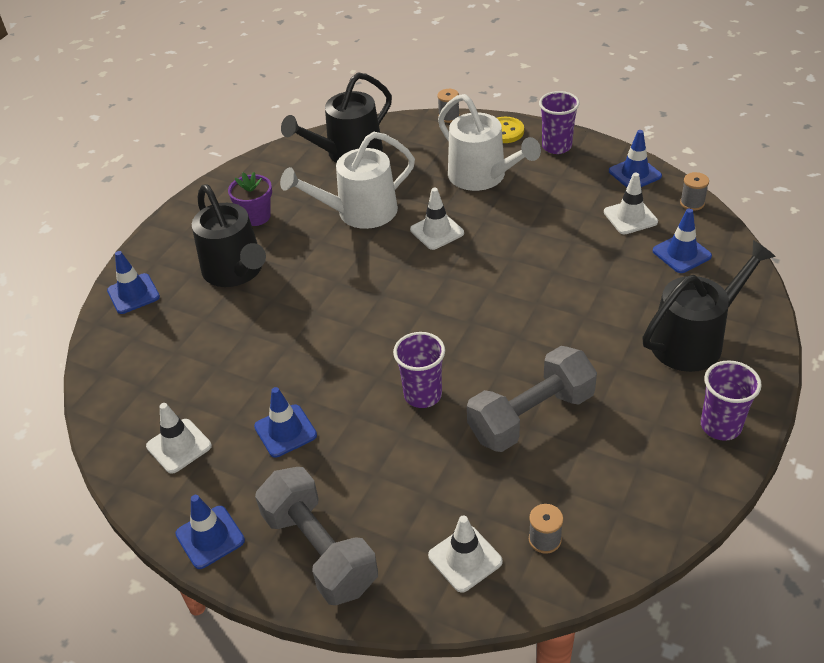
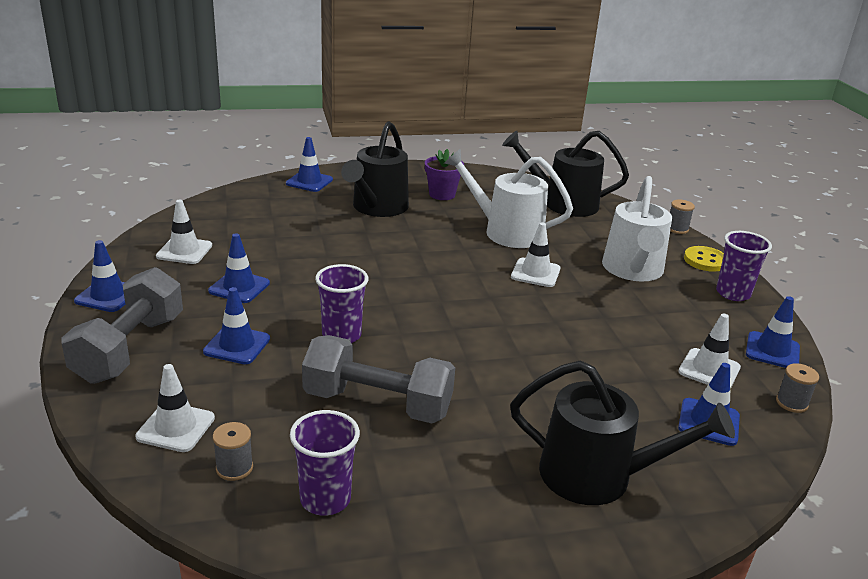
camera: 45 degrees right, 15 degrees down
(379, 471) = (237, 345): none -> blue traffic cone
(720, 426) = (498, 542): purple cup -> purple cup (325, 499)

